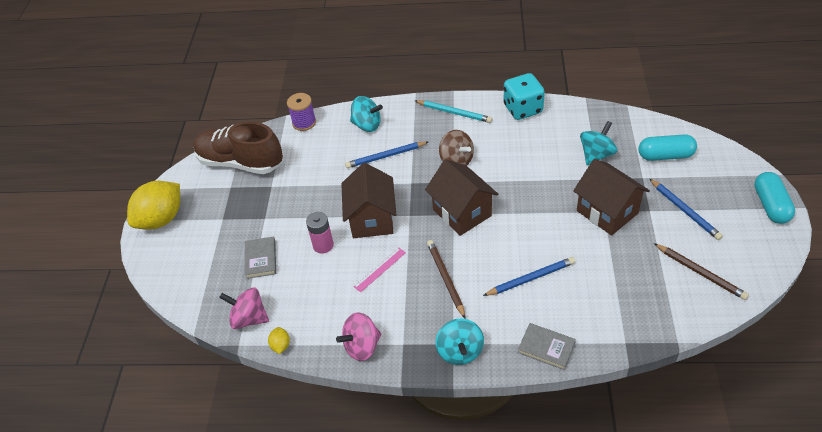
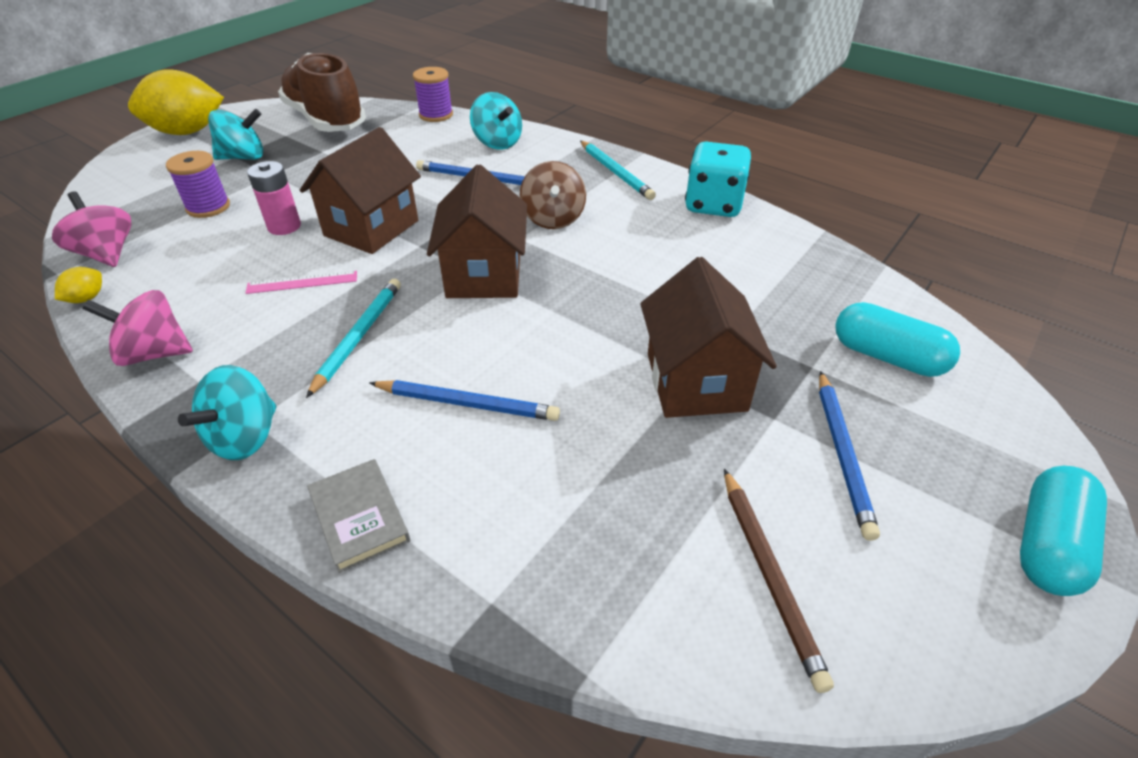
camera: 30 degrees right, 5 degrees down
(261, 259) = (208, 207): grey book -> purple spool
(446, 279) = (358, 337): brown pencil -> turquoise pencil
(596, 155) = (764, 301): turquoise spinning top -> turquoise spinning top (243, 157)

